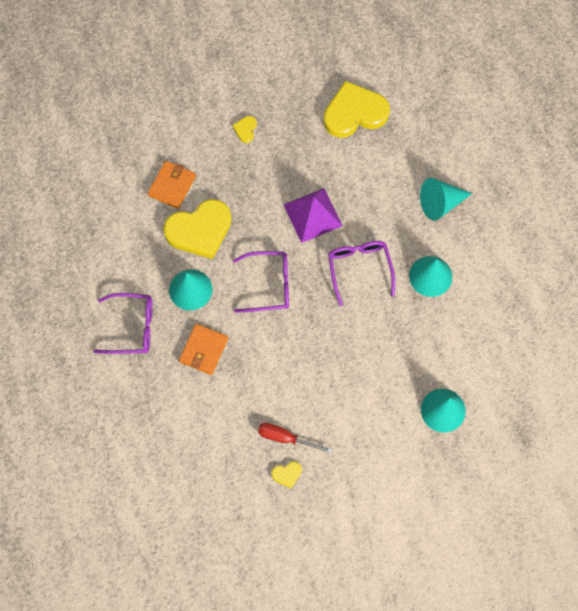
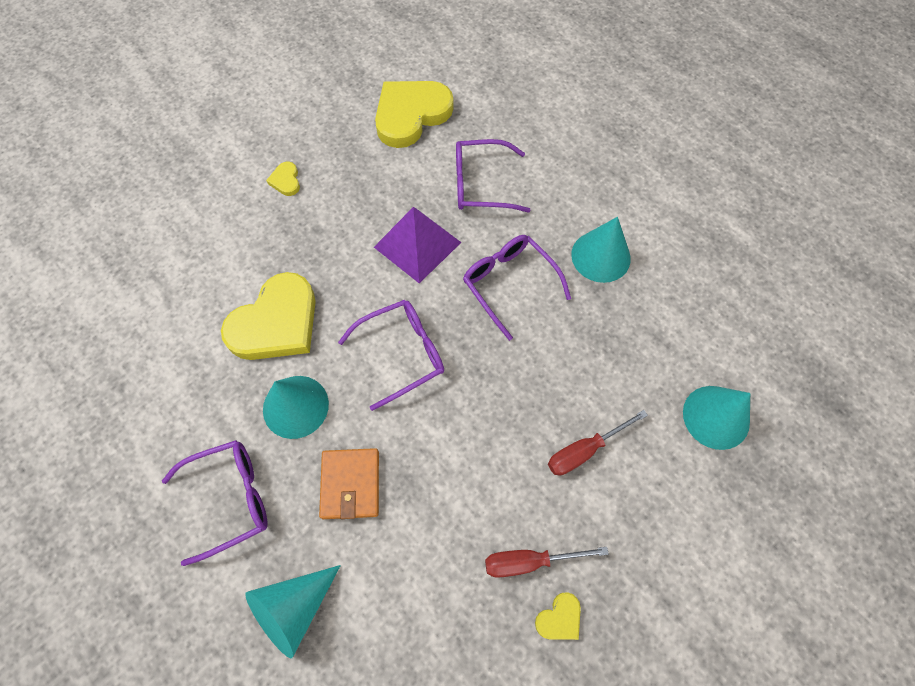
camera: 25 degrees left, 5 degrees down
(172, 185) = (215, 282): orange wallet -> none
(350, 393) = (584, 450): none -> red screwdriver
(377, 189) = (481, 184): none -> purple glasses
(440, 203) = (564, 171): turquoise cone -> turquoise cone (293, 609)

